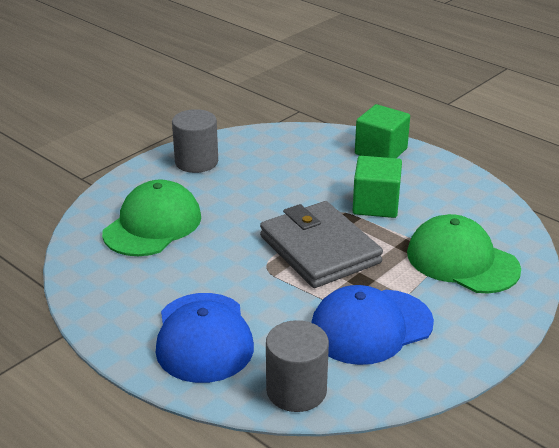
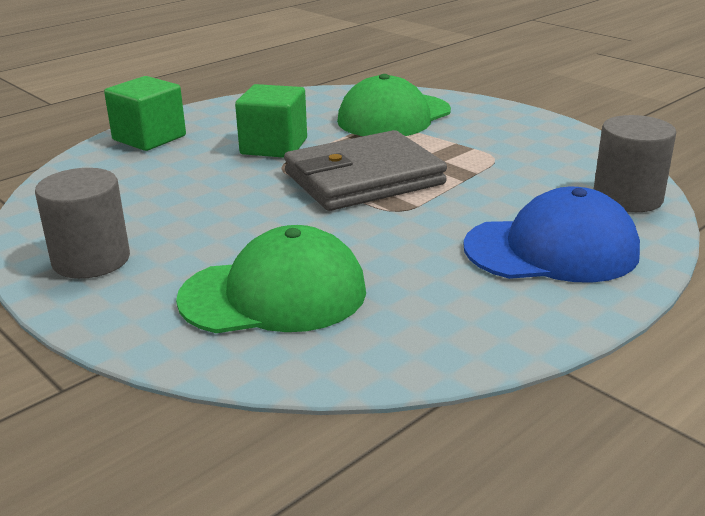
camera: 85 degrees left, 5 degrees down
(153, 225) = (274, 294): green cap -> green cap turned 135 degrees clockwise
(371, 327) = (510, 160): blue cap -> none

